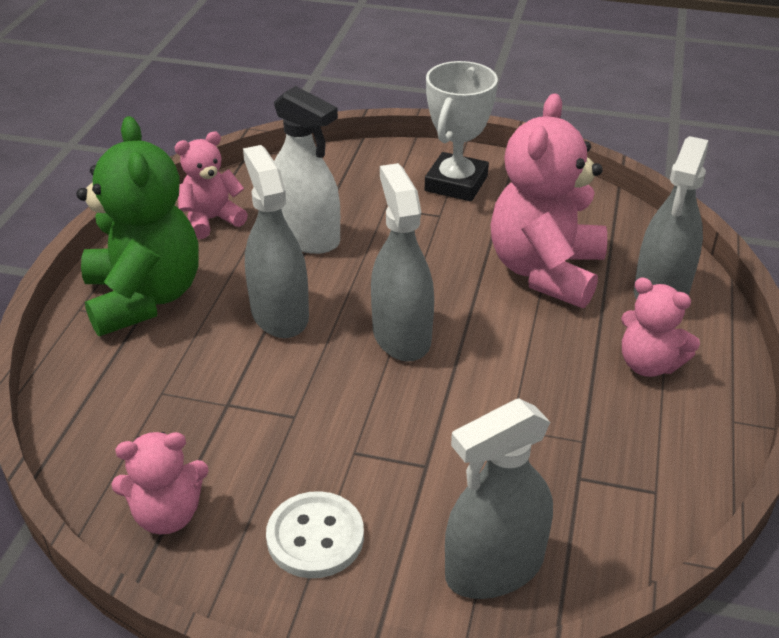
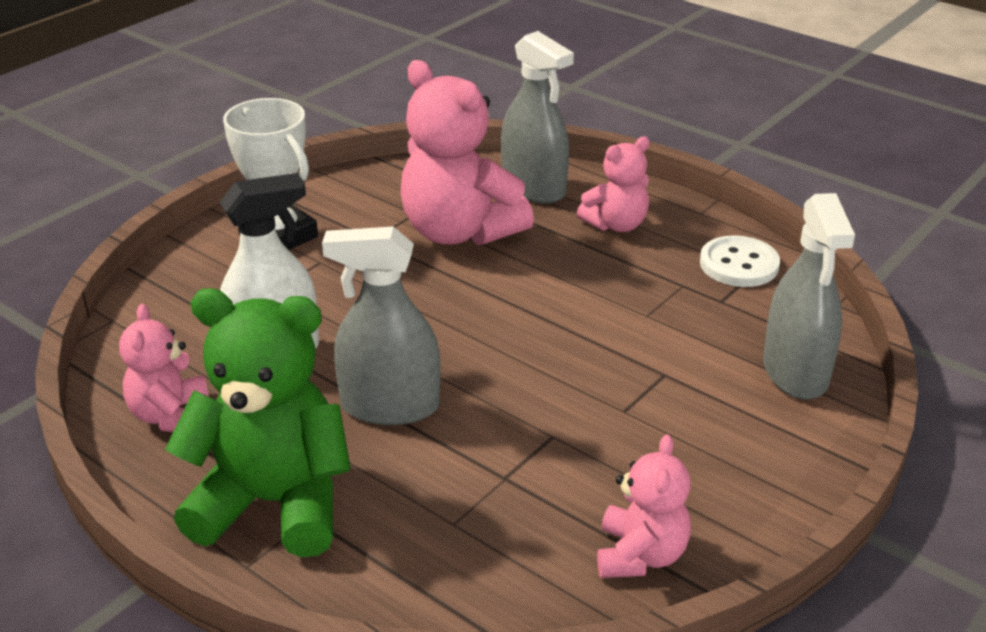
camera: 65 degrees left, 5 degrees down
(315, 537) = (717, 462): white button -> white button (739, 264)
(401, 335) = (485, 337): grey spray bottle -> none

